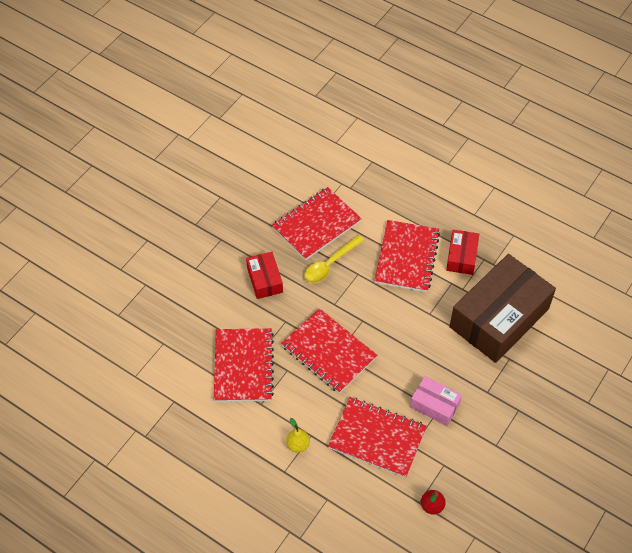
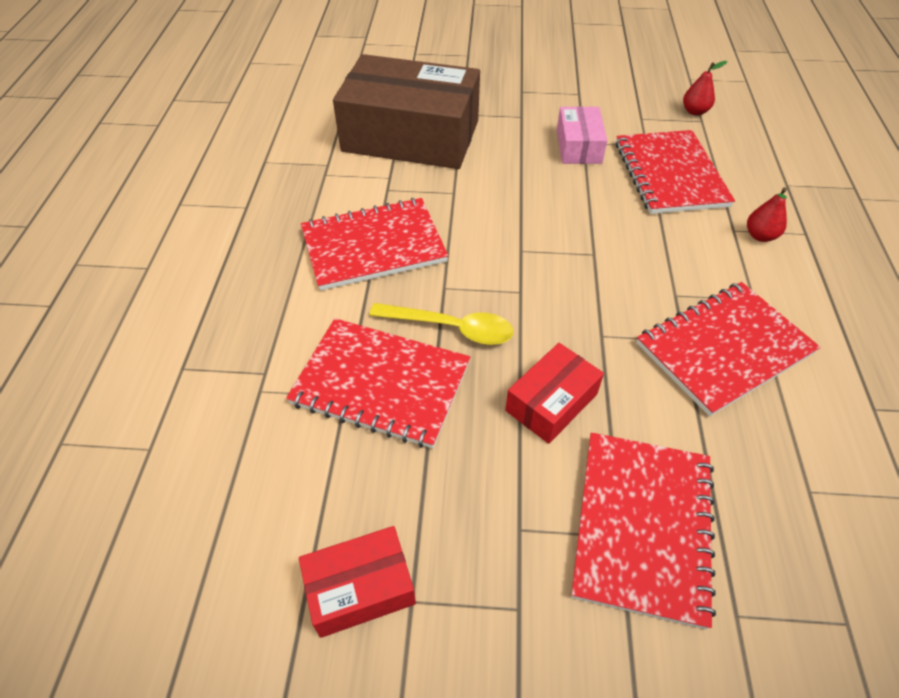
camera: 120 degrees left, 5 degrees down
(298, 445) = (760, 236): yellow pear -> red pear
(328, 352) = (603, 263): red notebook -> red notebook (642, 526)
(461, 257) = (335, 194): red box -> red box (360, 588)

